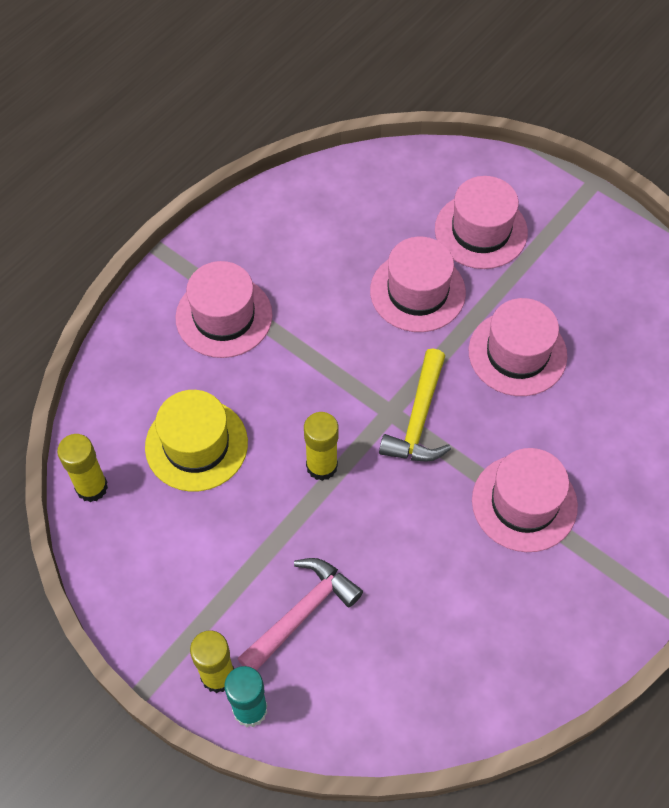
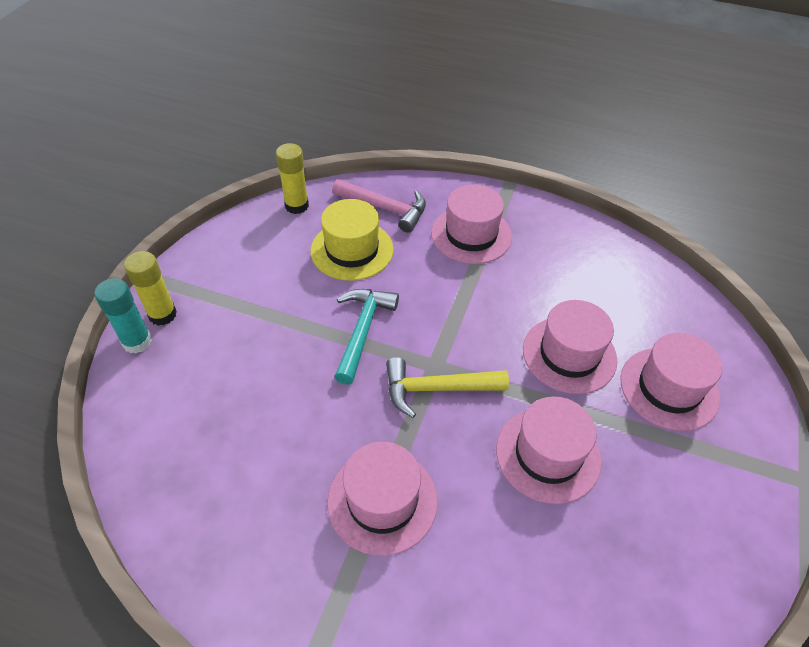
camera: 70 degrees right, 10 degrees down
(301, 613) = (225, 353): pink hammer -> pink hammer (385, 208)
(321, 466) = (362, 331): yellow glue stick -> turquoise hammer

